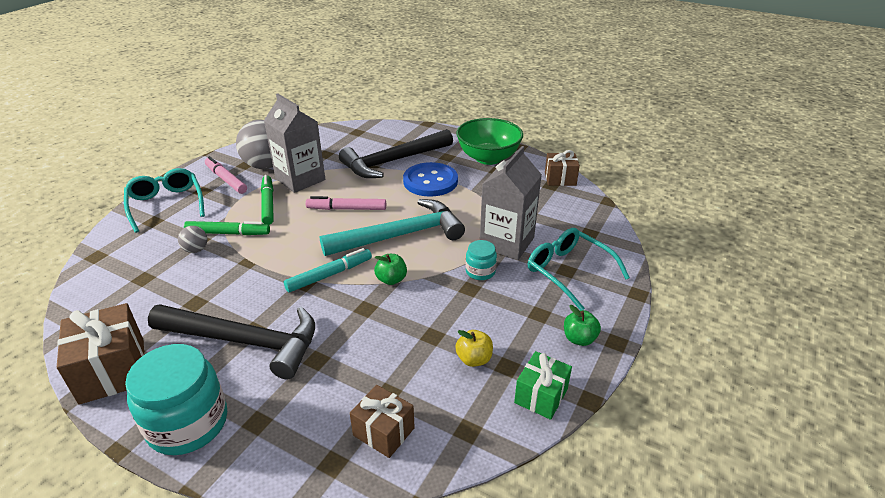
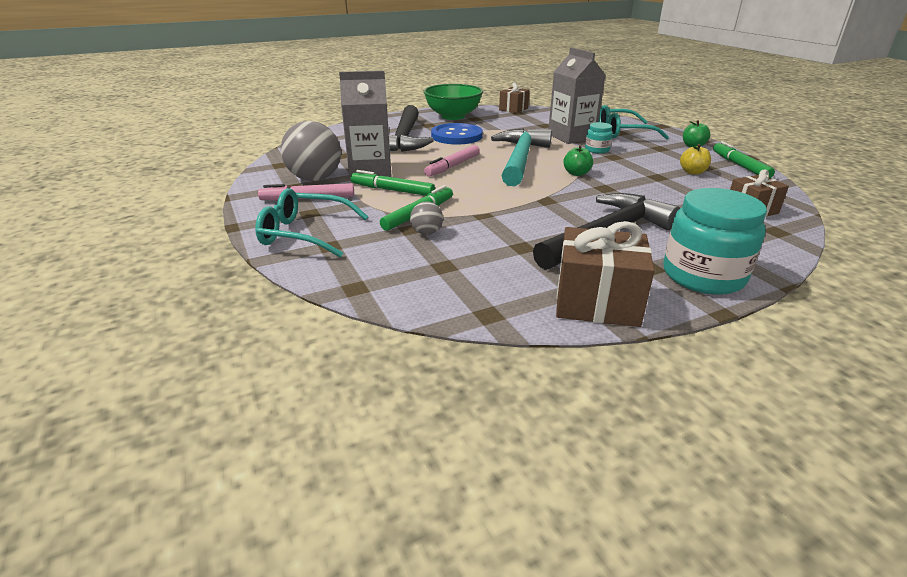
camera: 55 degrees left, 5 degrees down
(329, 275) = (545, 190): turquoise marker -> none
(541, 396) = (740, 165): green gift -> green marker

